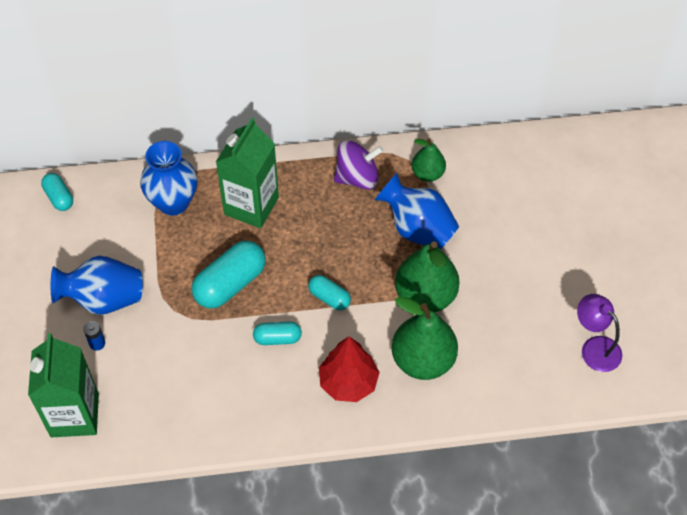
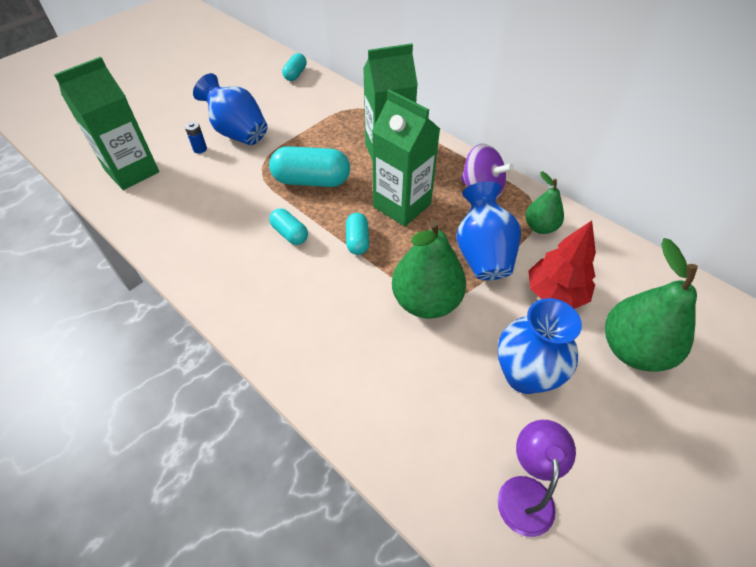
camera: 50 degrees right, 5 degrees down
(173, 202) = (347, 118): blue vase -> blue vase (524, 375)
(321, 242) = (402, 205): none -> green carton
(348, 382) = (289, 303): red tree -> red tree (555, 293)
(423, 360) = (360, 343): green pear -> green pear (633, 349)

